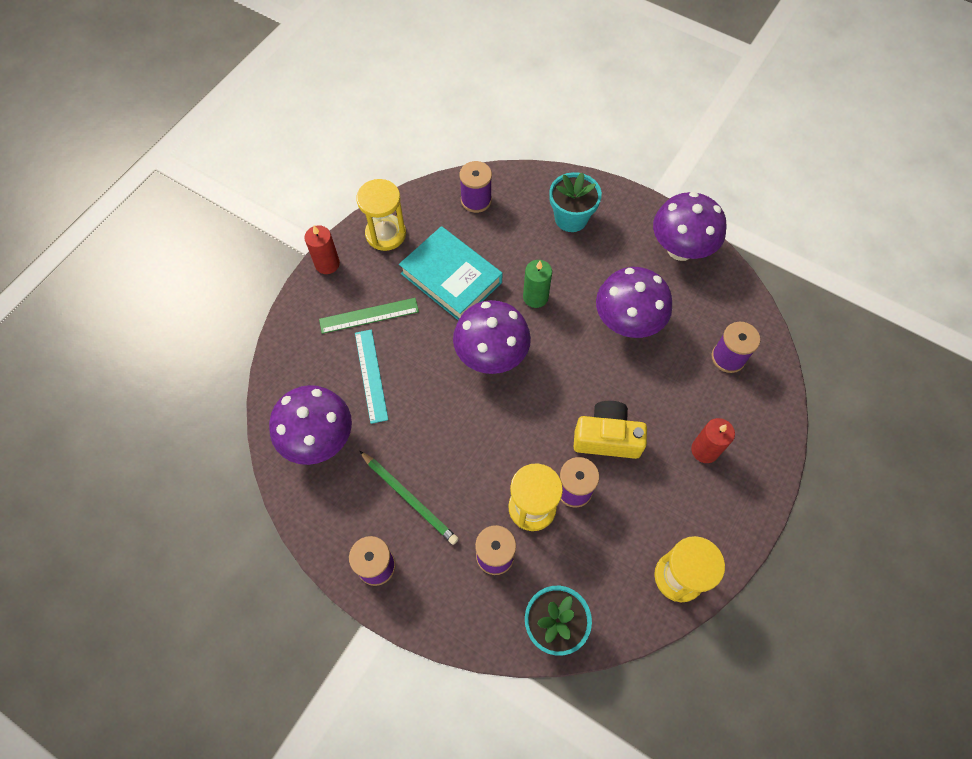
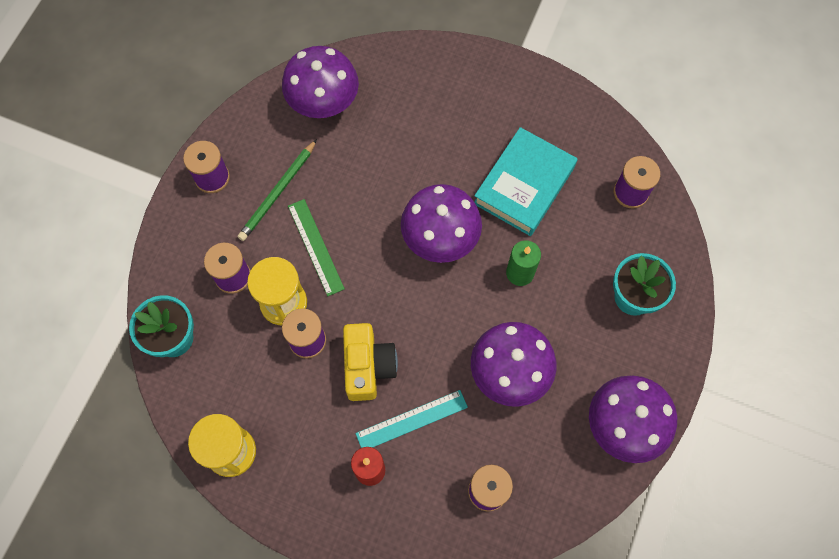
camera: 80 degrees right, 5 degrees up
(327, 264) = (513, 67): red candle -> none
(369, 315) = (463, 117): green ruler -> green ruler (316, 246)
(371, 375) = (397, 134): turquoise ruler -> turquoise ruler (412, 420)
(386, 234) = (563, 112): yellow hourglass -> none

